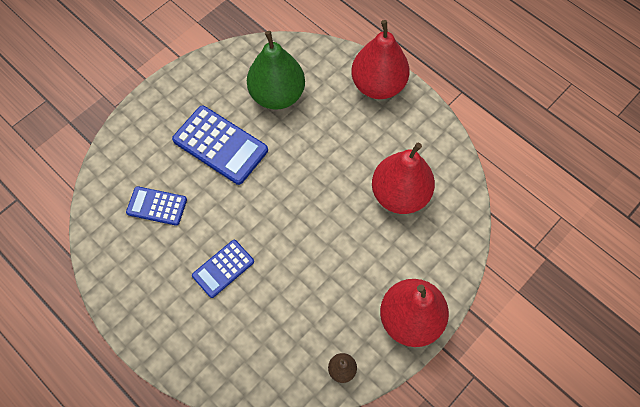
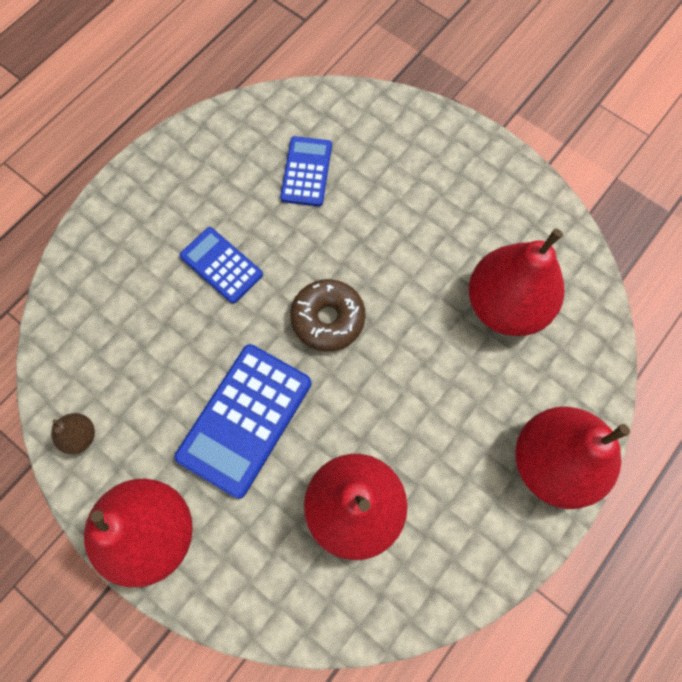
camera: 85 degrees right, 5 degrees up
(220, 145) = (408, 237): blue calculator -> blue calculator (245, 420)
(273, 200) = (328, 319): none -> brown donut
(277, 95) = (506, 305): green pear -> red pear

